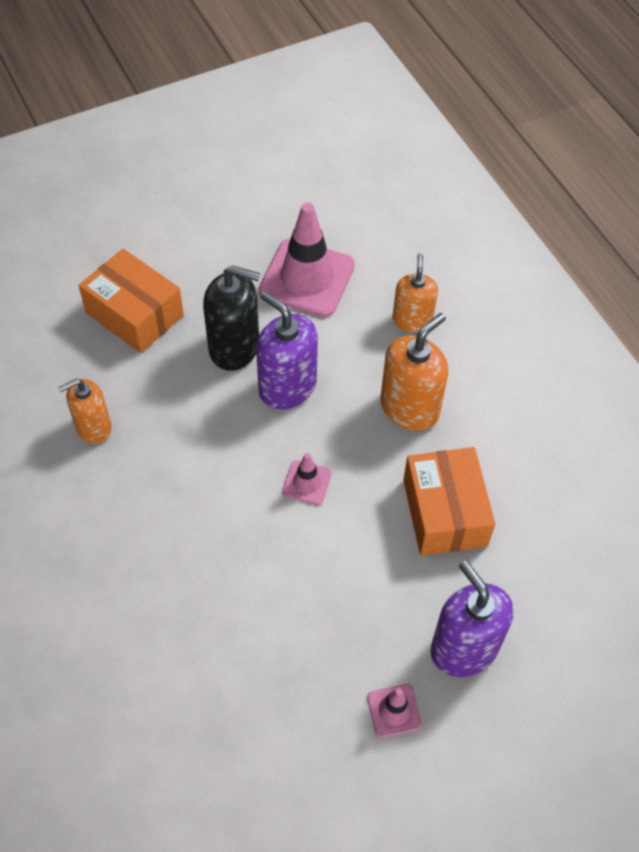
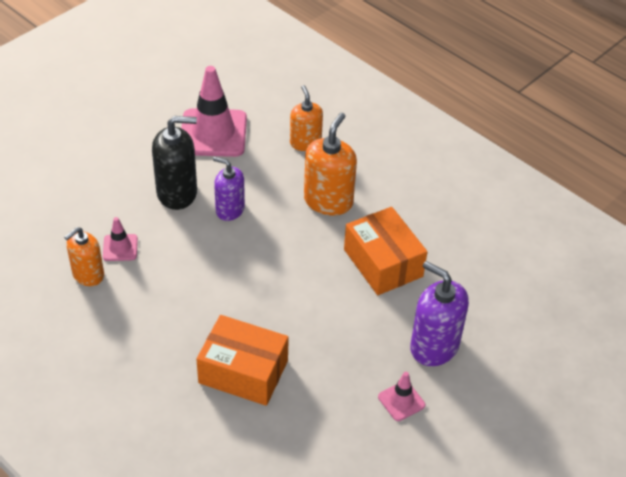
camera: 20 degrees left, 10 degrees down
(134, 314) = (87, 189): orange box -> orange box (243, 372)
(287, 387) = (230, 209): purple soap dispenser -> purple soap dispenser, size x0.66
(307, 483) = (272, 270): pink traffic cone -> pink traffic cone (120, 248)

